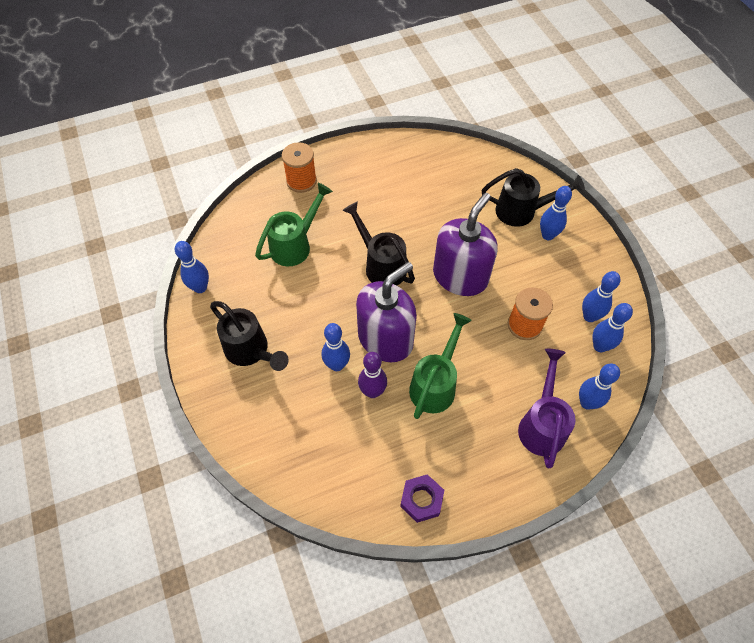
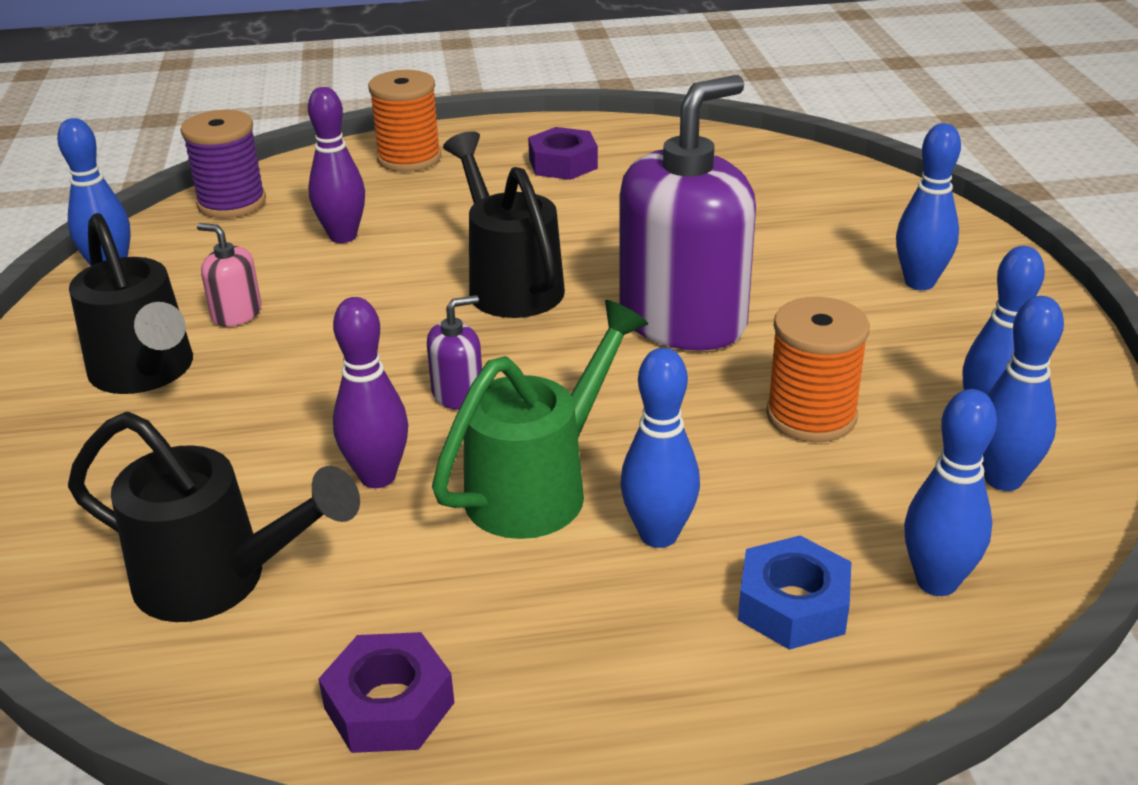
camera: 15 degrees right, 25 degrees down
(232, 229) = (232, 203): none -> purple spool
(271, 306) = (236, 314): none -> pink soap dispenser
(295, 245) = (343, 236): green watering can -> purple bowling pin
(337, 365) = (321, 421): blue bowling pin -> blue bowling pin (658, 535)
(374, 174) = (563, 164): none -> purple nut
(385, 339) = (458, 394): purple soap dispenser -> purple soap dispenser, size x0.41
(522, 211) = (869, 242): black watering can -> black watering can (218, 580)
(542, 424) = (793, 605): purple watering can -> blue nut

